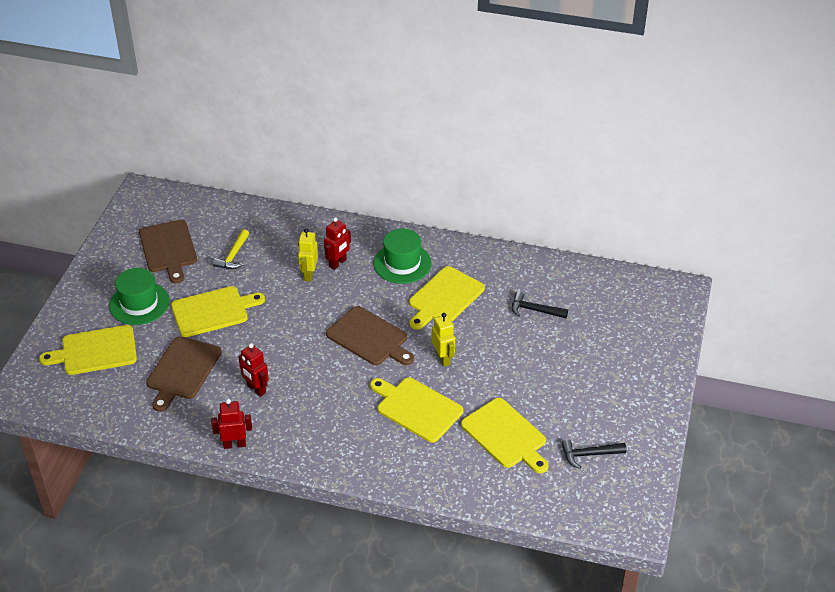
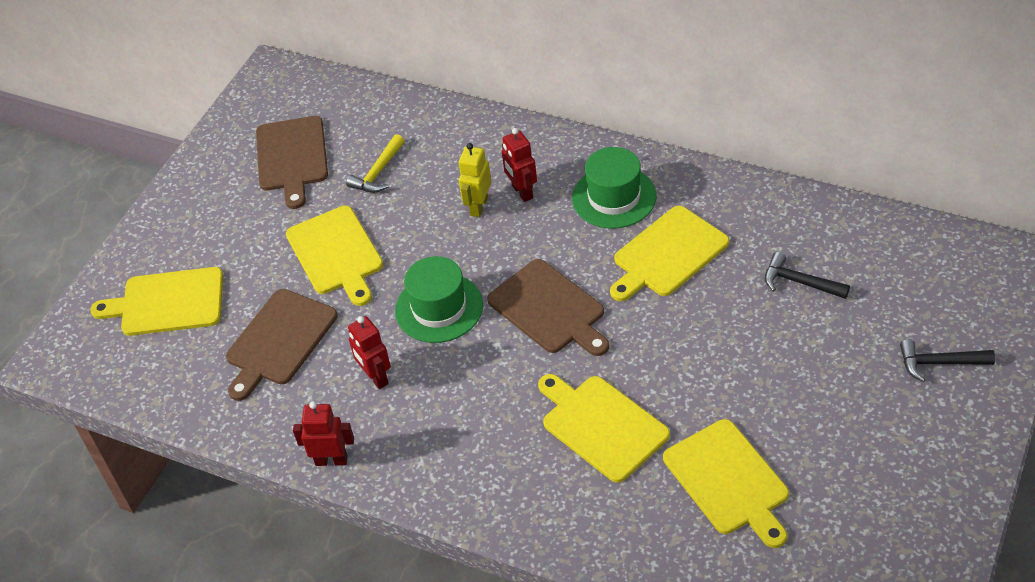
camera: 15 degrees right, 5 degrees up
(139, 303) = (238, 236): green hat -> green hat (439, 308)
(213, 311) = (336, 253): yellow cutting board -> yellow cutting board turned 75 degrees clockwise
(338, 263) = (522, 192): red robot -> red robot turned 105 degrees clockwise
(443, 358) = (652, 350): yellow robot -> none
(589, 454) = (853, 524): black hammer -> black hammer (939, 363)

